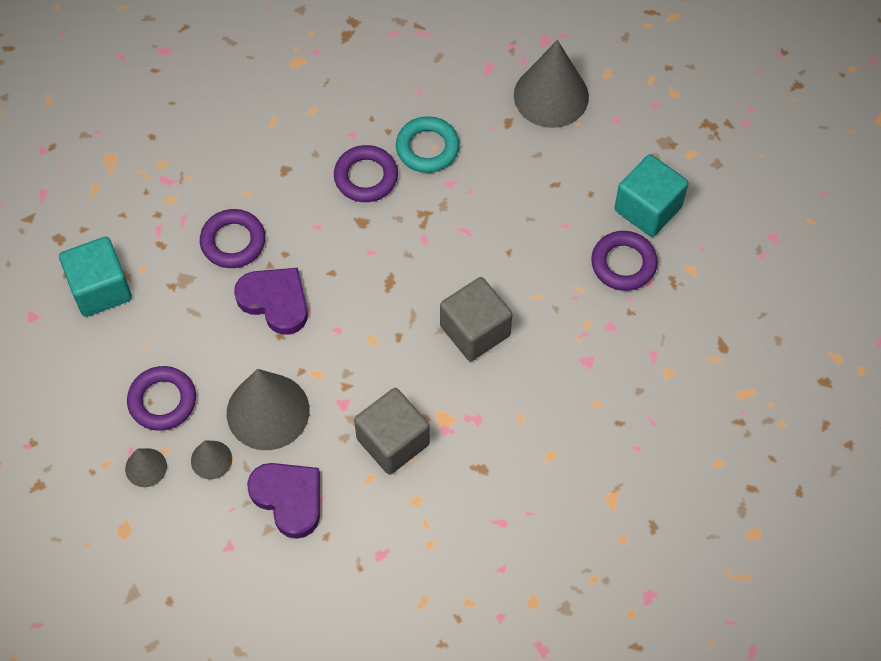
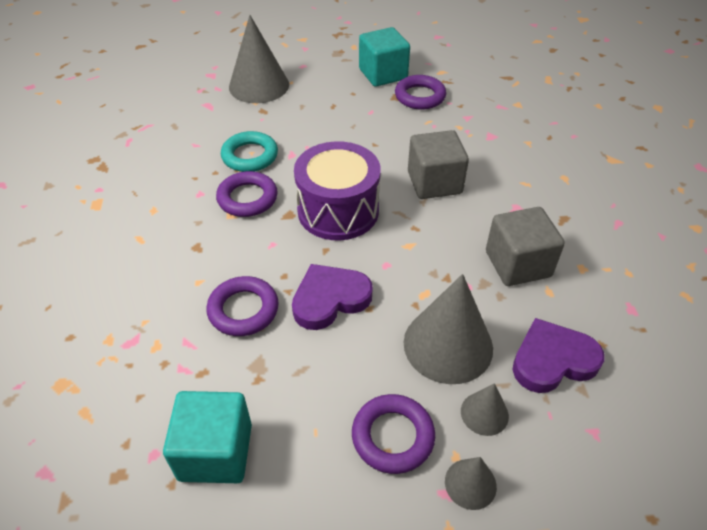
camera: 65 degrees left, 15 degrees down
(388, 261) = (338, 211): none -> purple drum

